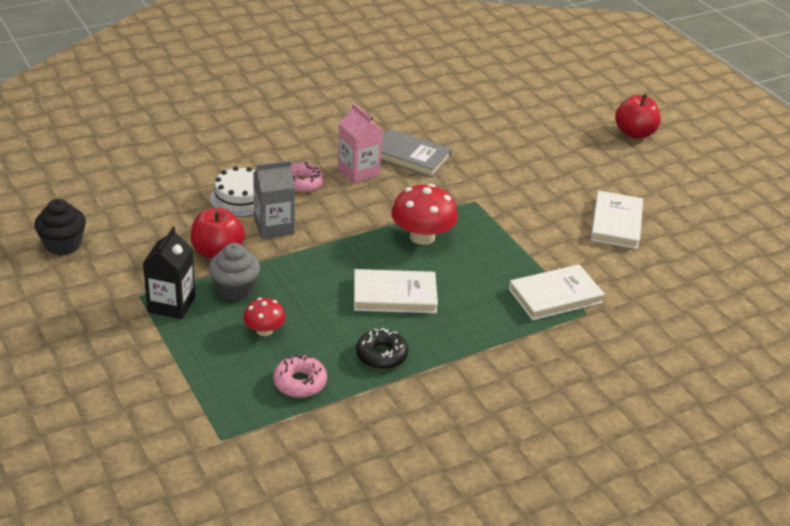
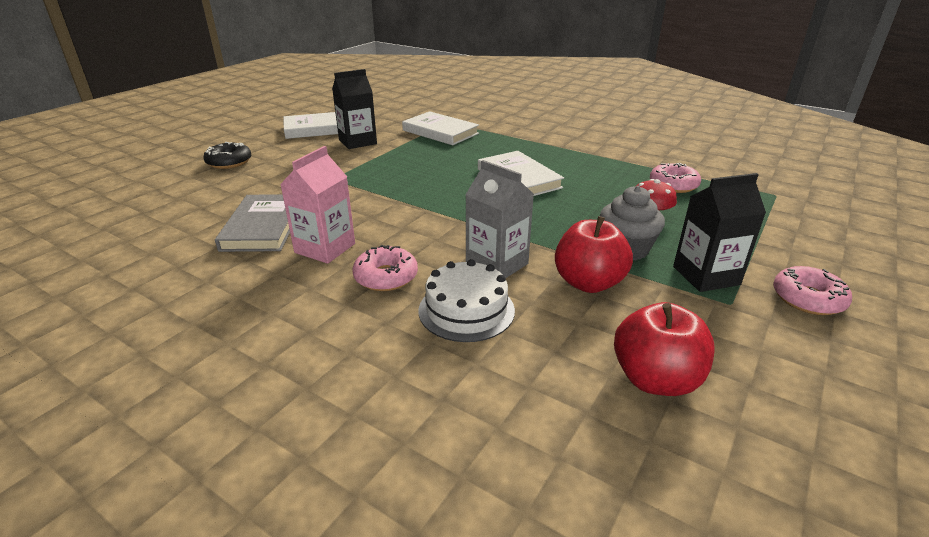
camera: 115 degrees left, 5 degrees down
(63, 245) = (775, 431): black cupcake -> none
(105, 330) = (807, 299): none -> pink donut
(381, 355) = (594, 167): black donut -> black donut (229, 162)
(422, 237) = (419, 187): red mushroom -> none
(559, 236) = (357, 142): none -> black carton
(634, 133) = (149, 141): red apple -> red apple (655, 379)

